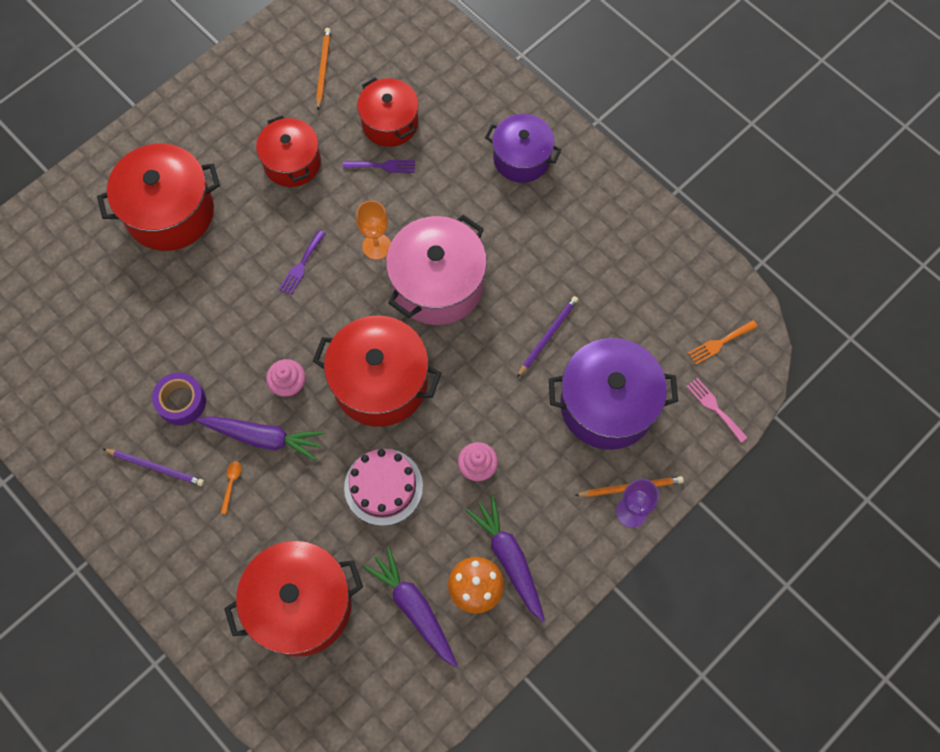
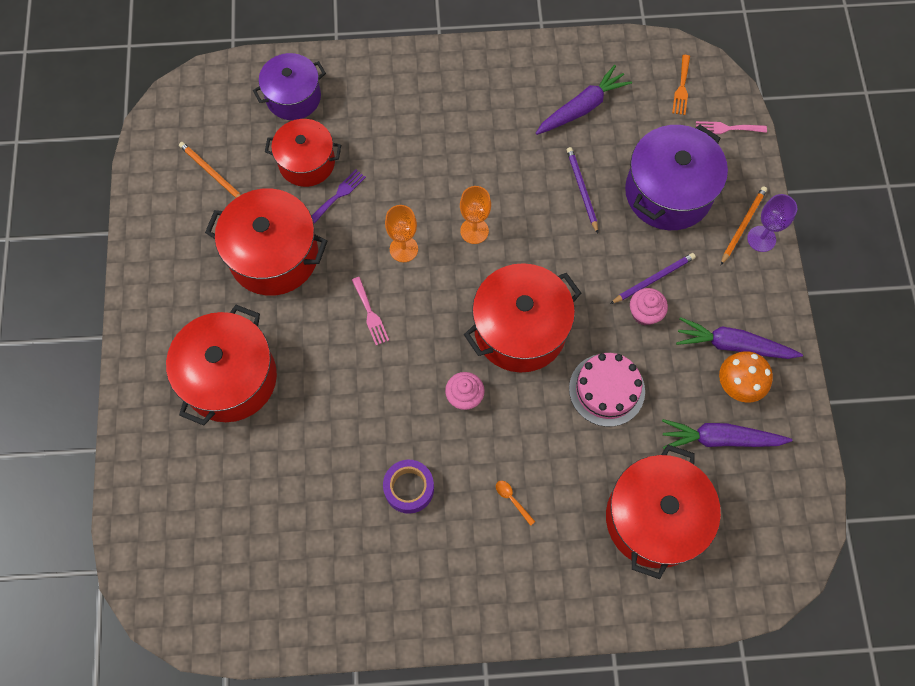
camera: 50 degrees left, 0 degrees up
(156, 467) = (449, 548): purple pencil -> purple pencil (653, 279)
(263, 437) = (493, 448): purple carrot -> purple carrot (582, 108)
(292, 163) = (274, 255): red pot -> red pot, size x1.53
(301, 265) = (370, 314): purple fork -> pink fork
(437, 284) = (474, 231): pink pot -> orange goblet
(521, 158) = (423, 98): purple pot -> purple pot (293, 97)

